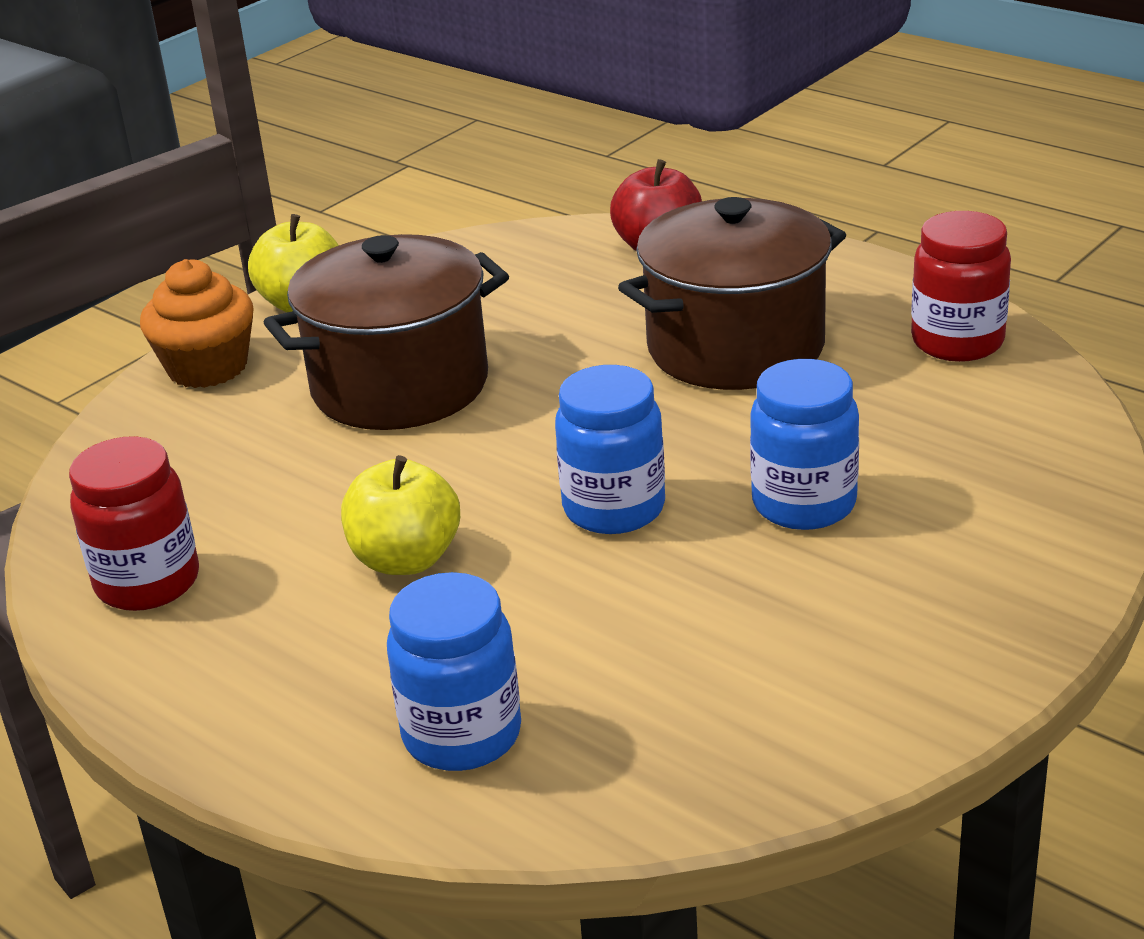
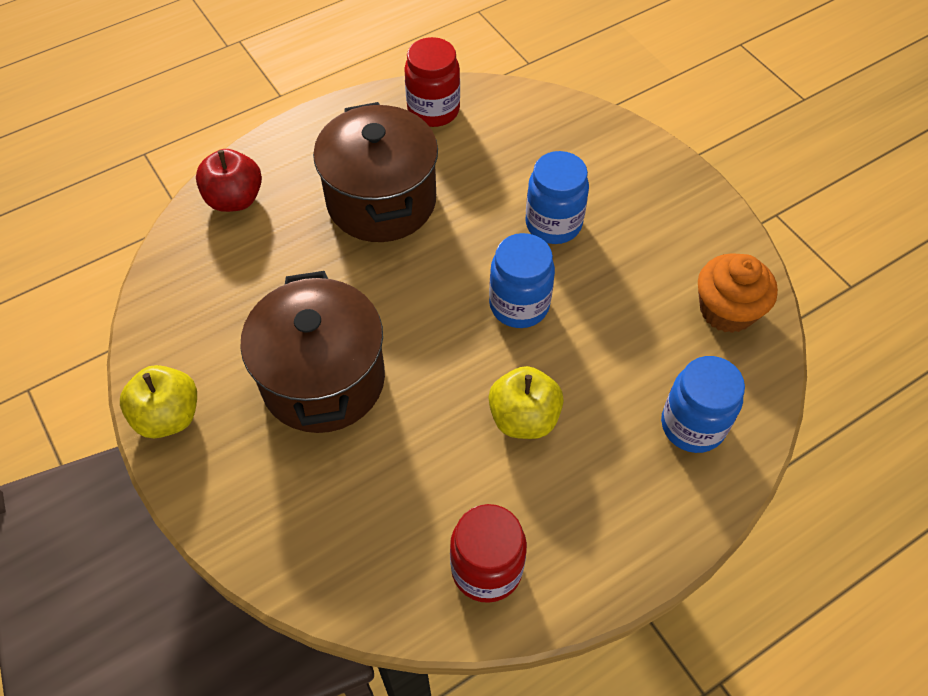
camera: 75 degrees left, 25 degrees up
(207, 367) = (224, 495): orange cupcake -> orange cupcake (727, 310)

